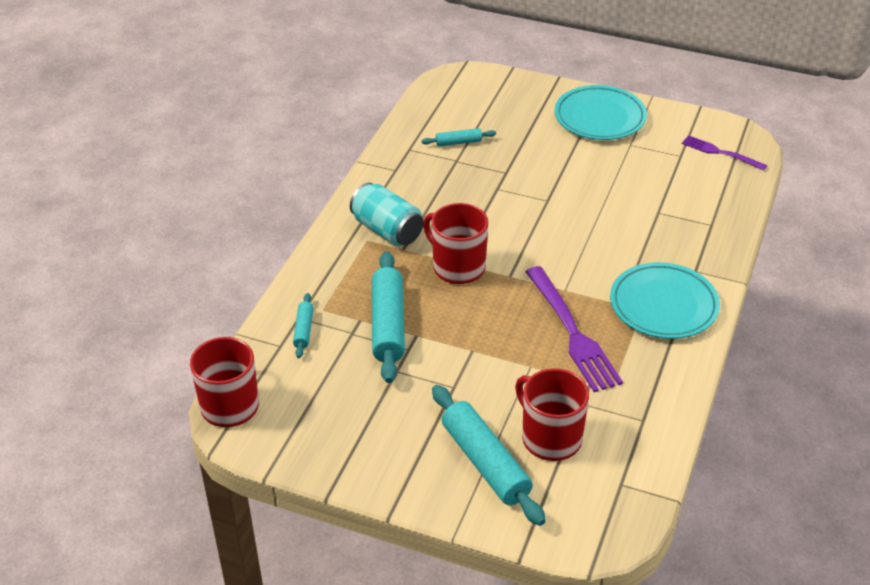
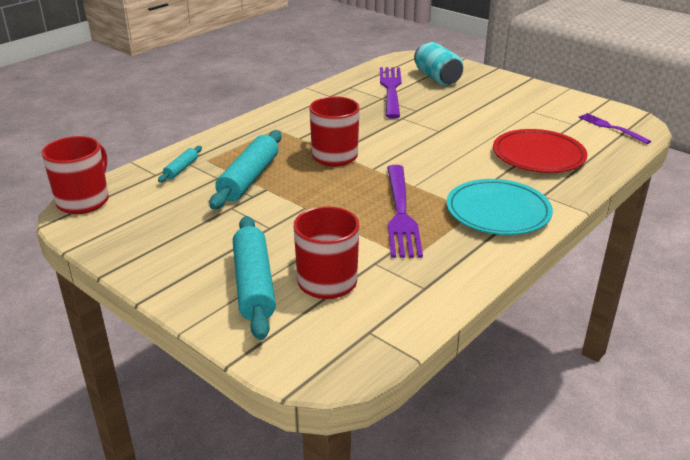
camera: 20 degrees right, 10 degrees down
(387, 230) = (295, 126): turquoise can -> turquoise can (437, 78)
(458, 142) = (391, 89): turquoise rolling pin -> purple fork
(600, 117) = (516, 93): turquoise plate -> none
(667, 214) = (538, 156): none -> red plate

